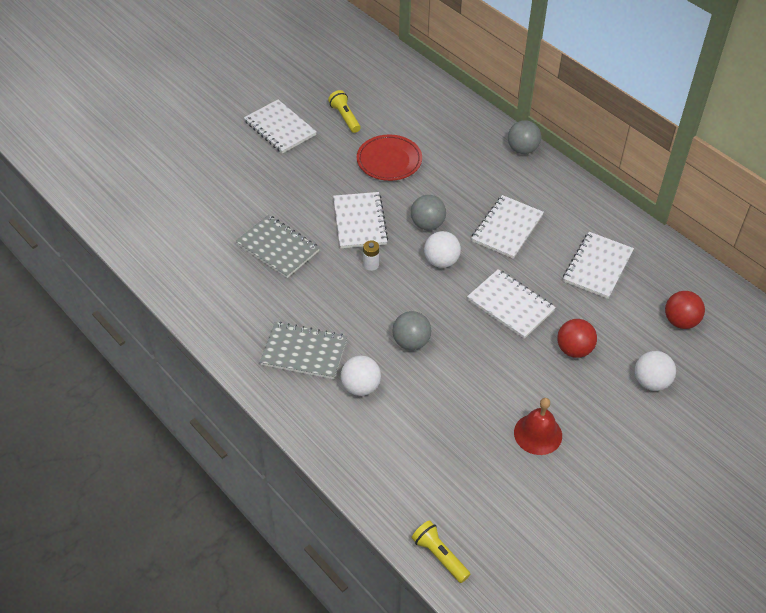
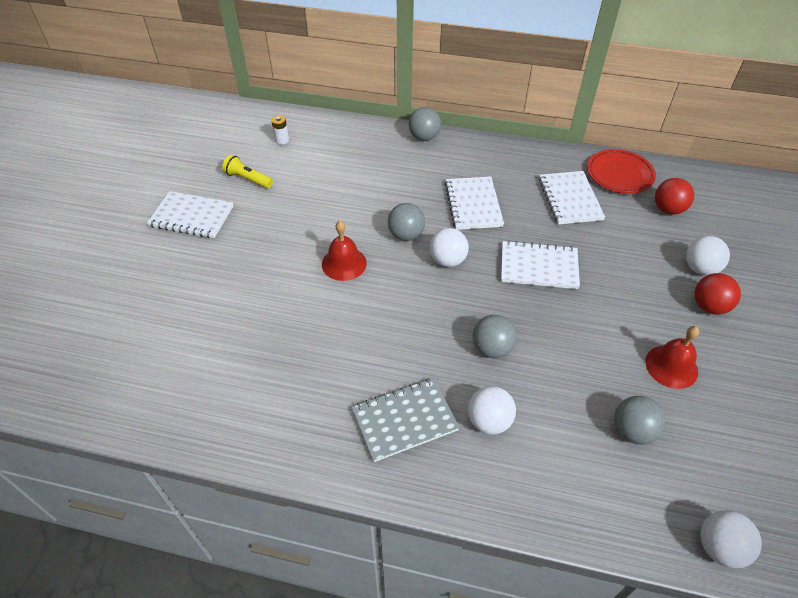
camera: 35 degrees left, 0 degrees up
(277, 248) = (286, 330): grey notebook -> none
(360, 222) = (344, 263): white notebook -> red bell
(371, 265) = (390, 297): white battery -> white battery (282, 140)
(389, 161) = (322, 197): red plate -> red plate (619, 174)
(439, 555) = (719, 547): yellow flashlight -> white ball
(457, 454) = (632, 431): none -> grey ball
(574, 349) = (622, 275): red ball -> red ball (709, 306)

